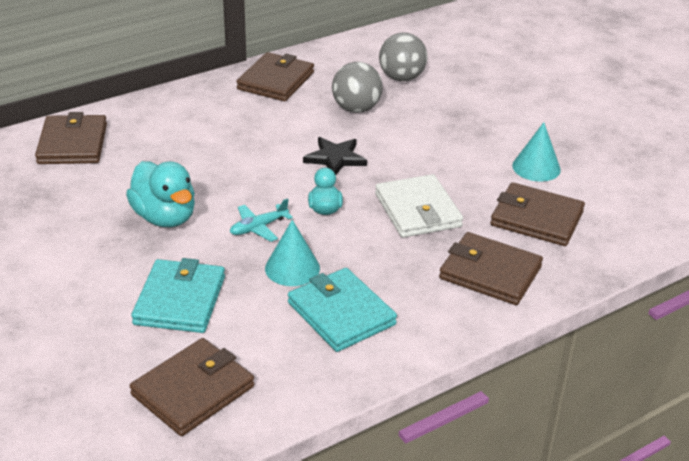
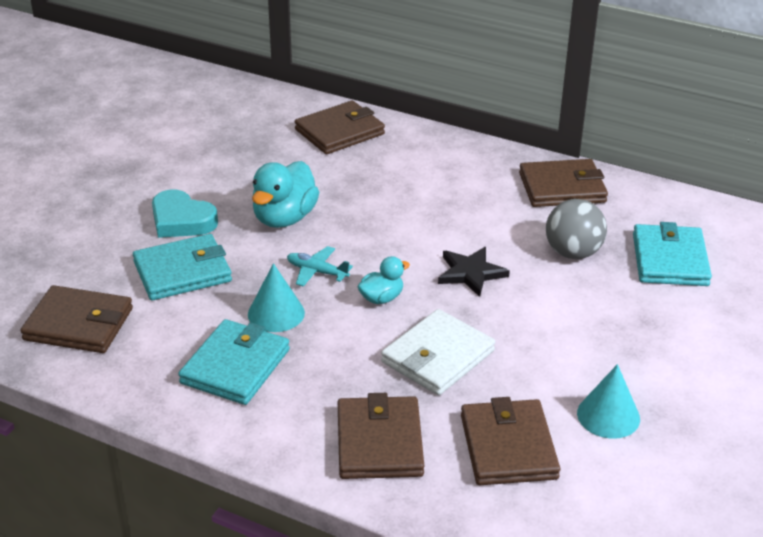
camera: 60 degrees right, 0 degrees up
(100, 275) = (181, 220): none -> turquoise heart
(401, 78) = (670, 260): grey ball -> turquoise wallet

